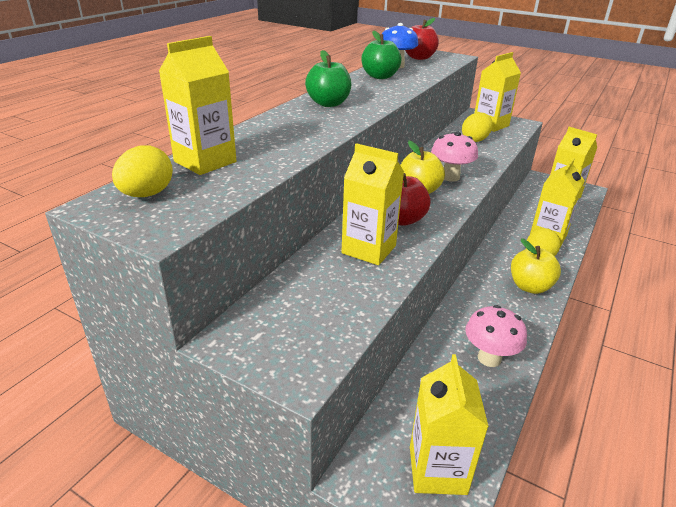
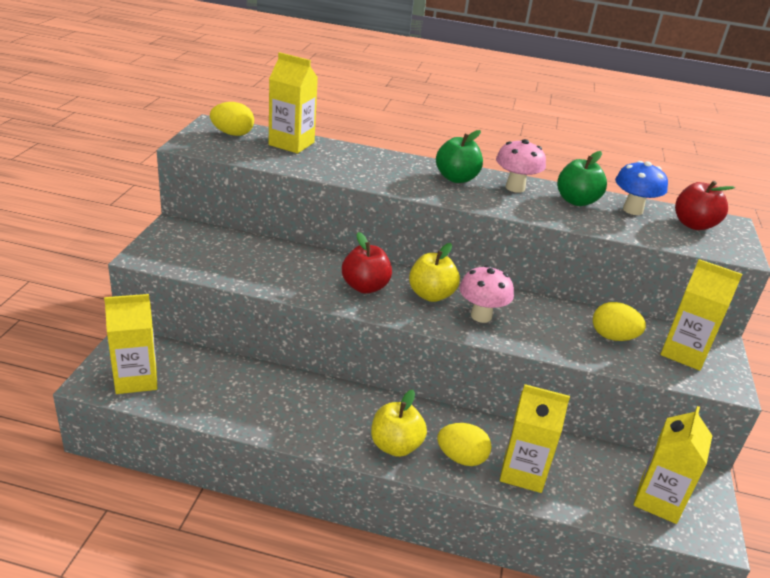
camera: 70 degrees right, 0 degrees up
(369, 249) = (304, 272): yellow carton -> none
(489, 358) = (264, 409): pink mushroom -> pink mushroom (515, 188)

